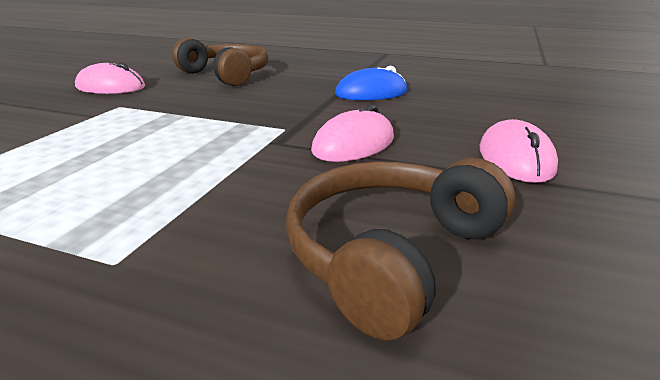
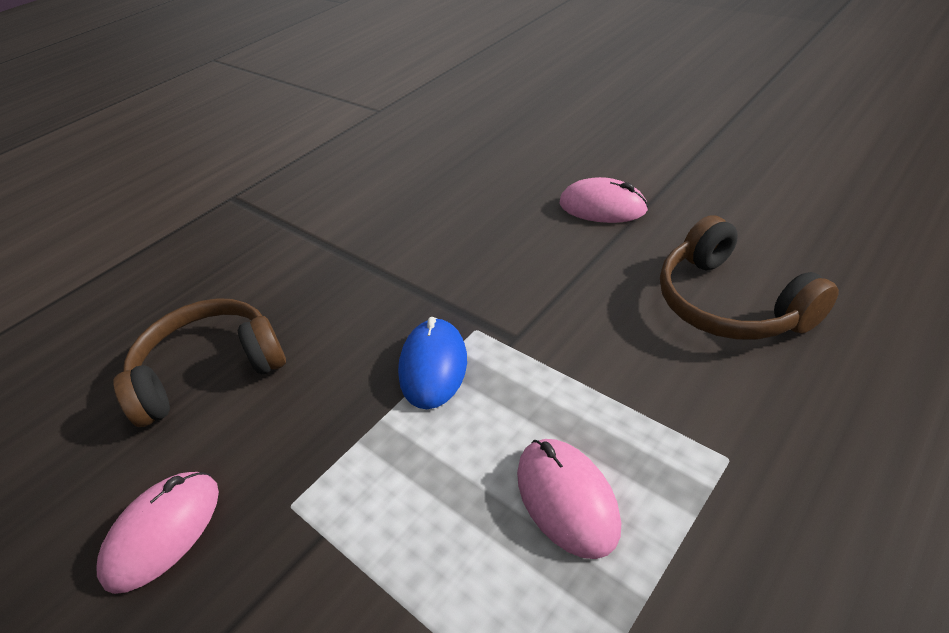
camera: 65 degrees left, 15 degrees up
(354, 144) = (541, 286): pink mouse -> pink mouse (567, 498)
(371, 93) = (395, 245): blue mouse -> blue mouse (433, 366)

